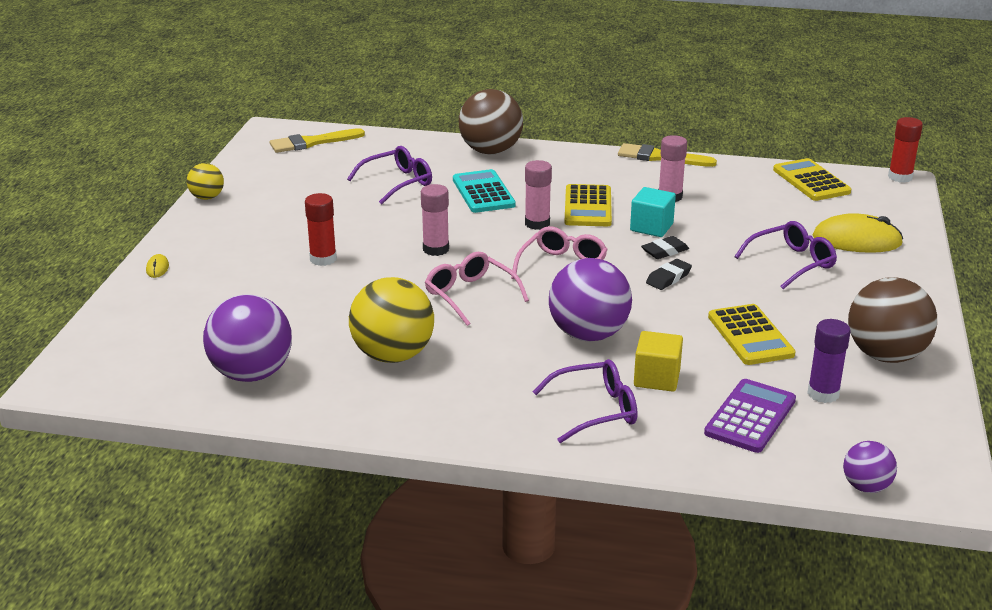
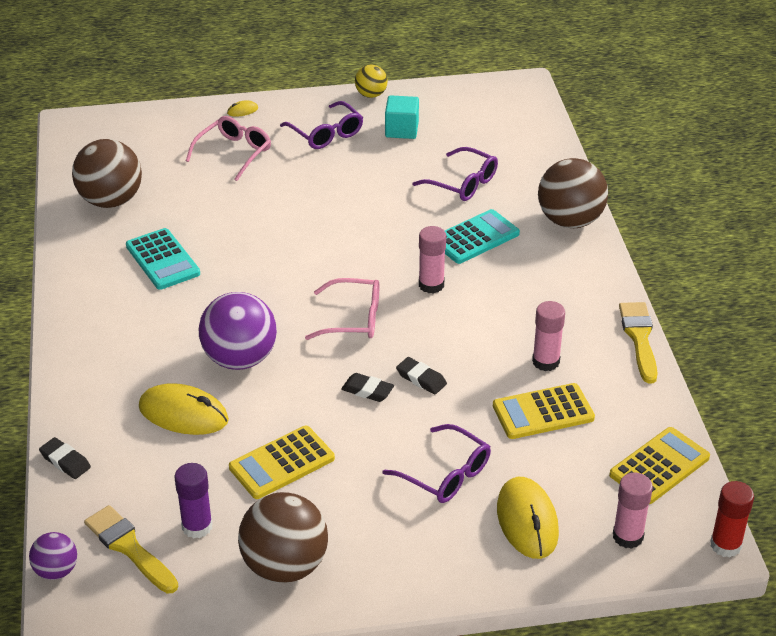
camera: 70 degrees right, 10 degrees up
(252, 374) = (111, 201): purple ball -> brown ball
(312, 142) = (512, 114): yellow brush -> yellow brush (129, 547)
(323, 259) = (298, 183): red glue stick -> none
(393, 355) = (163, 260): yellow ball -> turquoise calculator
(436, 249) = (347, 237): pink glue stick -> pink glue stick (628, 536)
(470, 295) = (276, 276): pink glasses -> pink glasses (234, 153)
(588, 207) = (486, 310): yellow calculator -> yellow calculator (543, 412)
(595, 410) = (121, 387): purple glasses -> purple glasses (326, 134)
(651, 227) = (467, 361): turquoise cube -> turquoise cube (401, 130)
(657, 378) = (183, 414): yellow cube -> yellow mouse
(700, 461) = (65, 461): none -> black eraser
(750, 417) = (142, 482): purple calculator -> none

